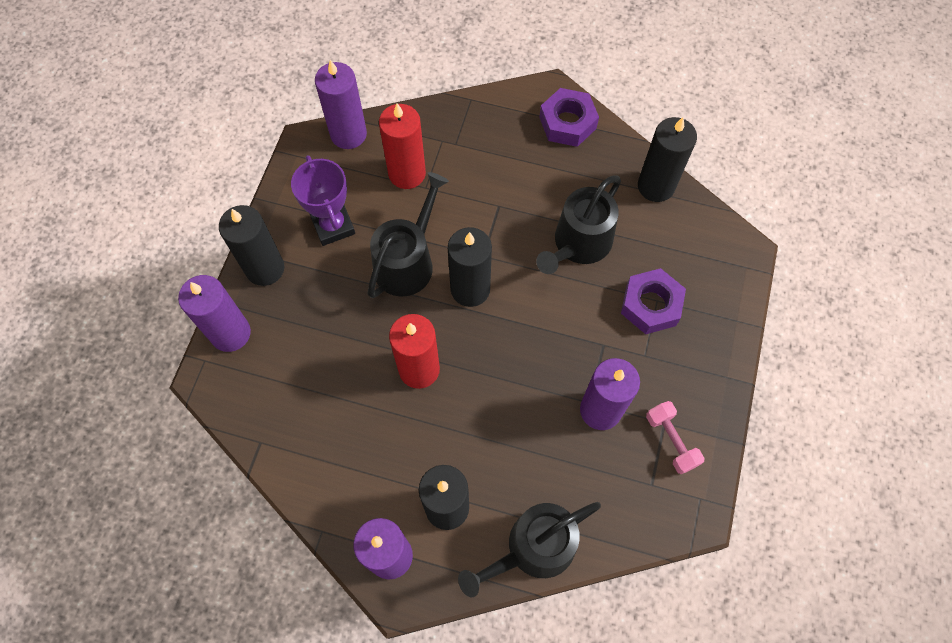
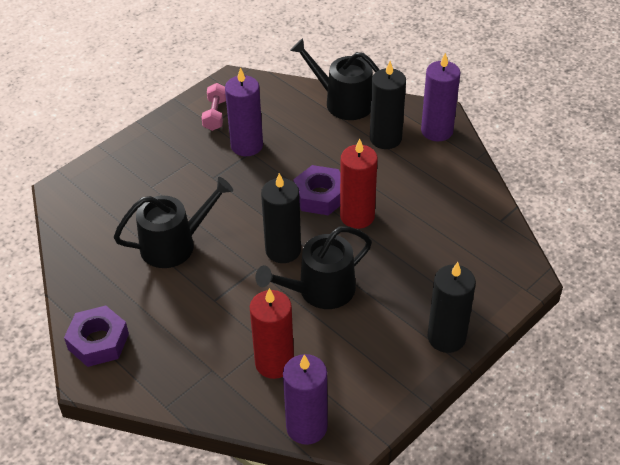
camera: 150 degrees left, 20 degrees down
(230, 333) = (497, 300): purple candle -> none
(333, 226) = (368, 346): purple trophy -> none
(533, 548) = (343, 102): black watering can -> black watering can turned 150 degrees counterclockwise
(651, 305) = (158, 185): purple nut -> purple nut (320, 196)
(656, 186) = (76, 258): black candle -> none

